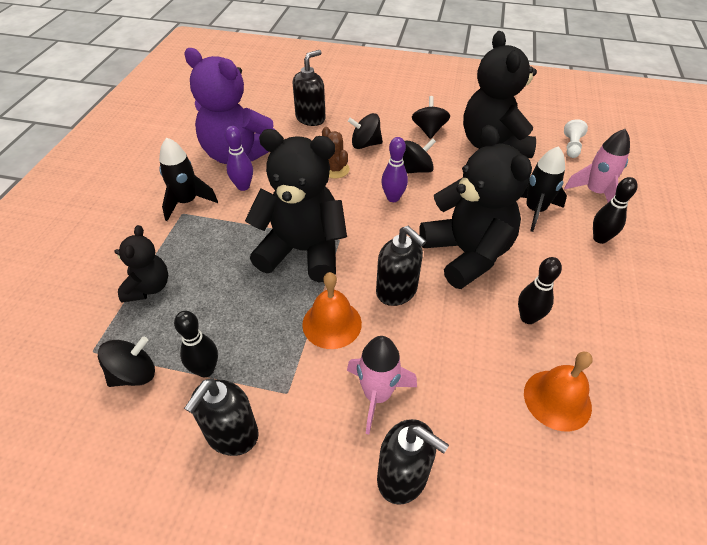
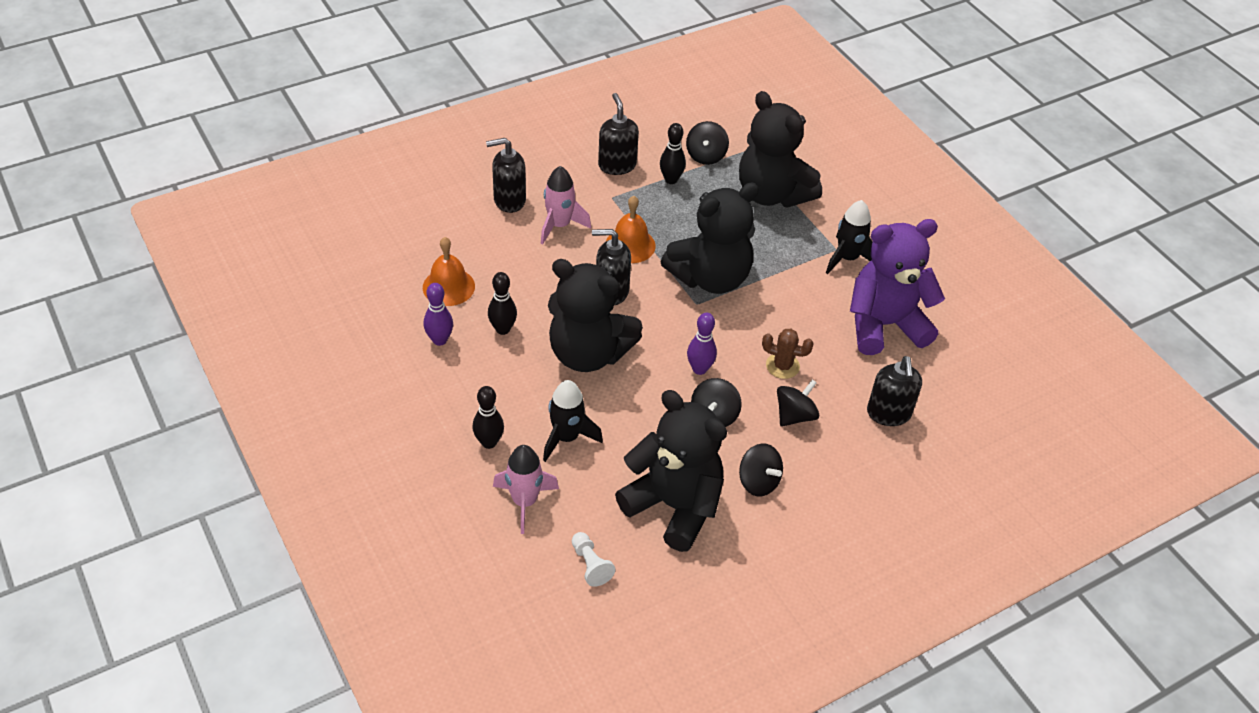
camera: 135 degrees right, 0 degrees up
(148, 287) = (772, 194): black teddy bear -> black teddy bear, size x1.90
(243, 186) = (829, 298): purple bowling pin -> purple bowling pin (439, 340)

